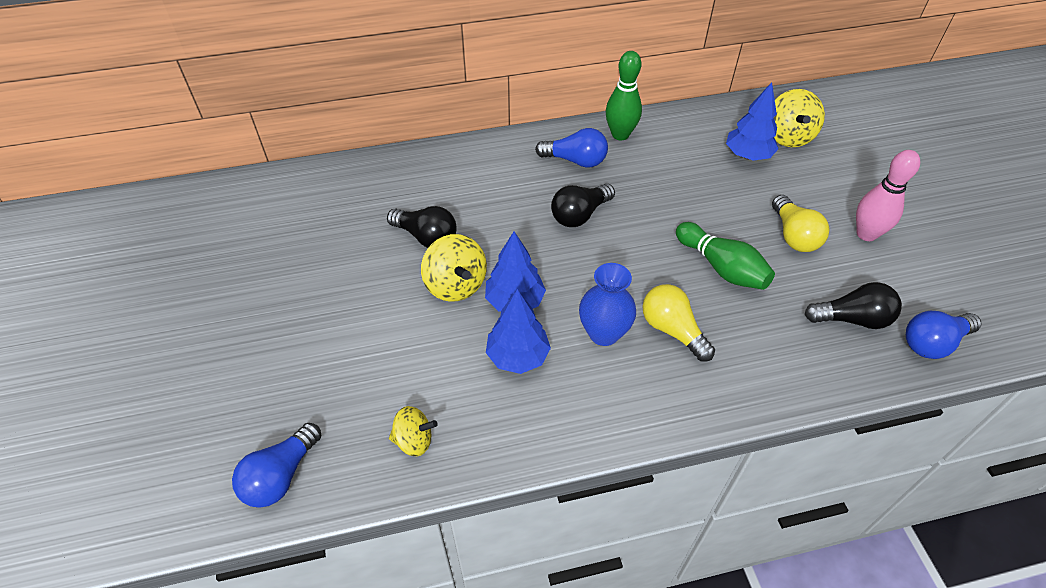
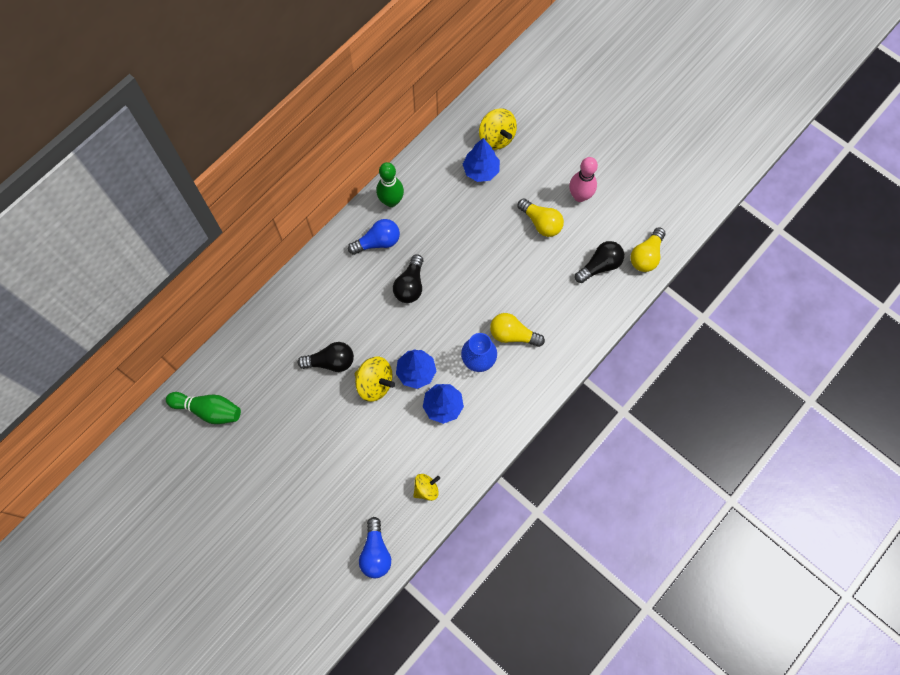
camera: 35 degrees left, 20 degrees up
(721, 267) = (514, 273): green bowling pin -> green bowling pin (208, 410)
(933, 343) = (646, 256): blue light bulb -> yellow light bulb

